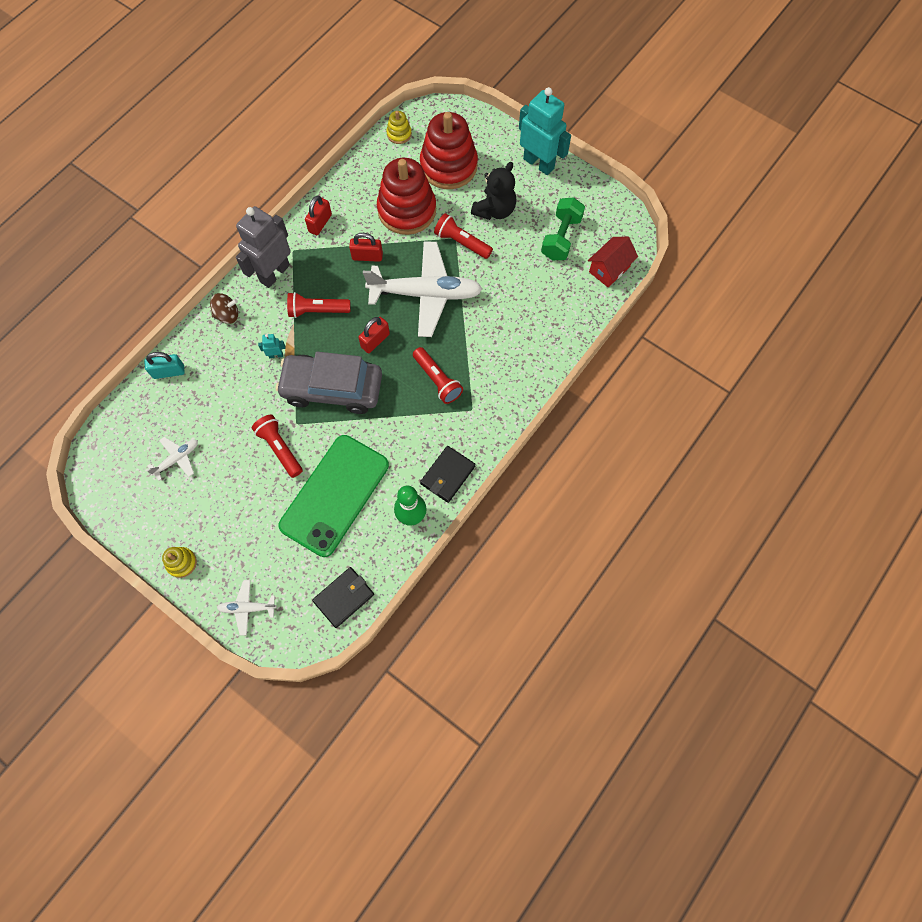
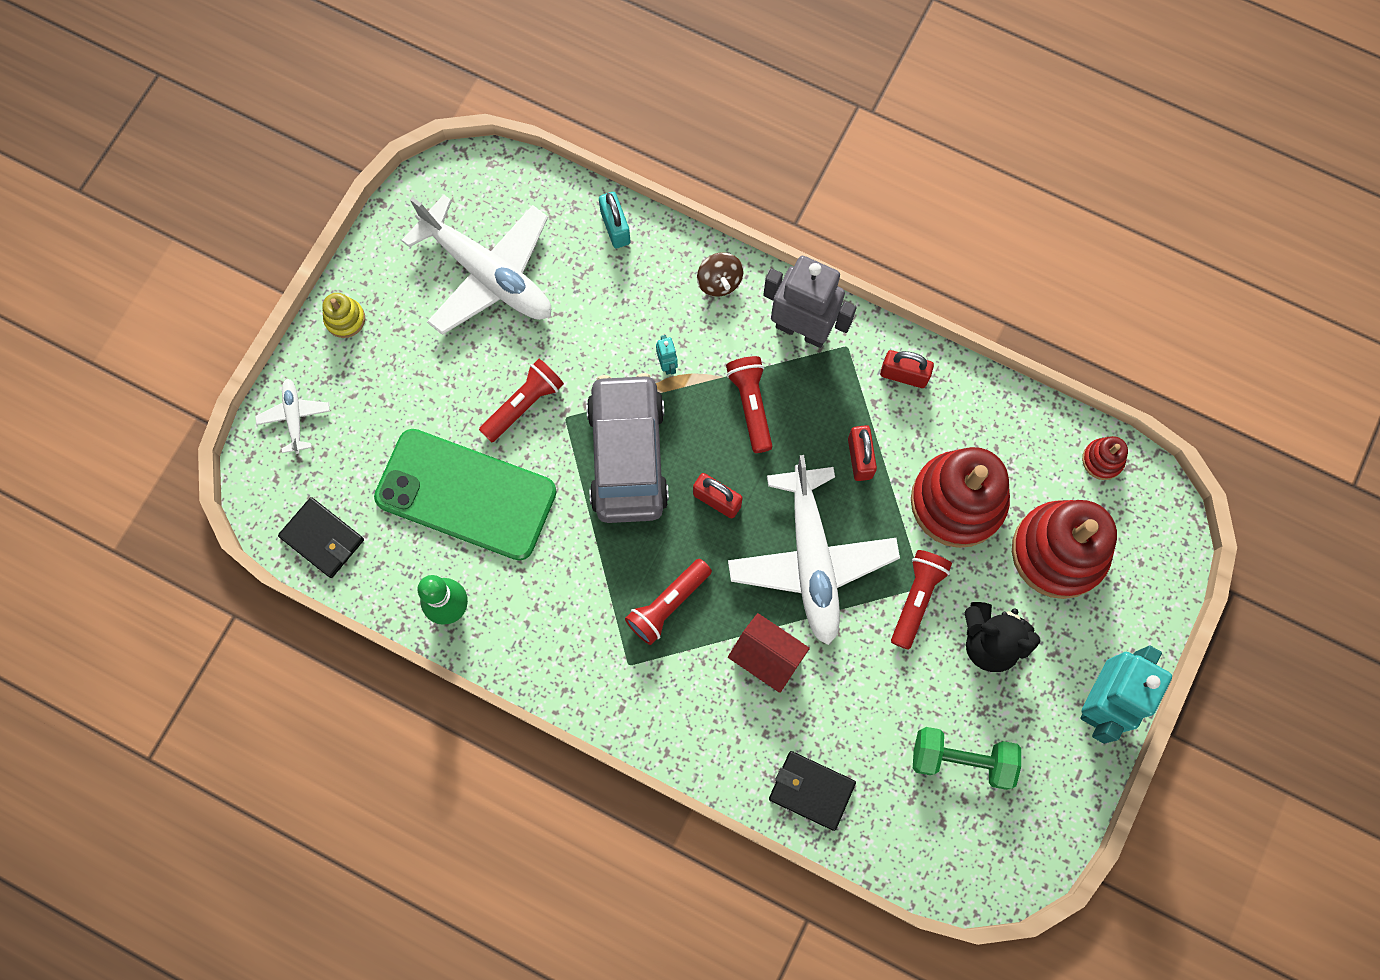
camera: 80 degrees right, 5 degrees up
(177, 459) = (488, 274): white plane -> white plane, size x2.24
(399, 134) = (1102, 460): yellow stacking toy -> red stacking toy
(447, 475) = (518, 647): black wallet -> black wallet (811, 790)
(609, 269) = (918, 849): red house -> red house (767, 656)

